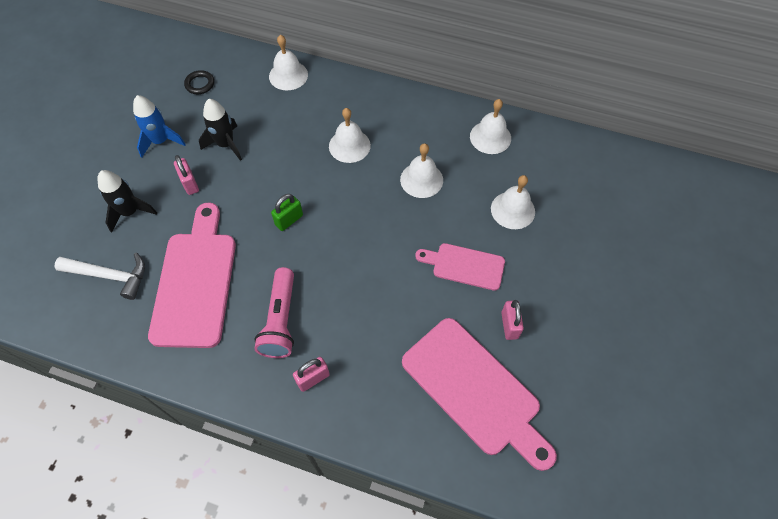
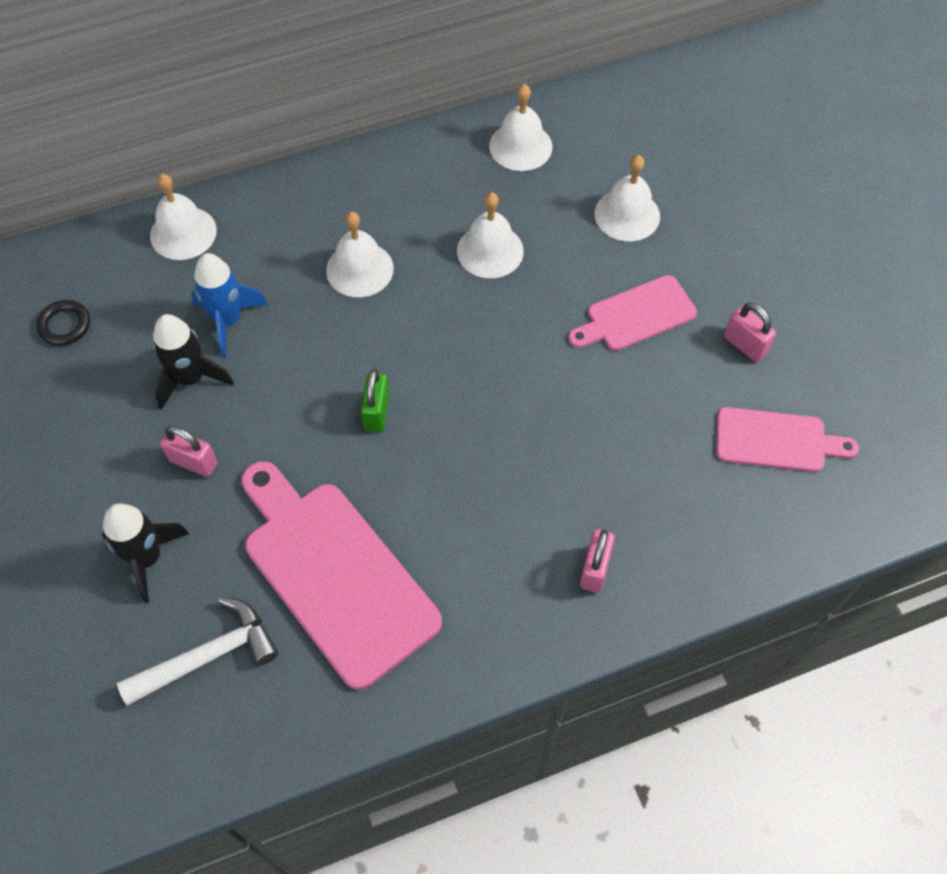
camera: 40 degrees left, 0 degrees up
(161, 141) = (90, 438): blue rocket -> blue rocket (228, 320)
(280, 320) = (489, 536): pink flashlight -> none
(475, 390) = (776, 441): pink cutting board -> pink cutting board, size x0.56

